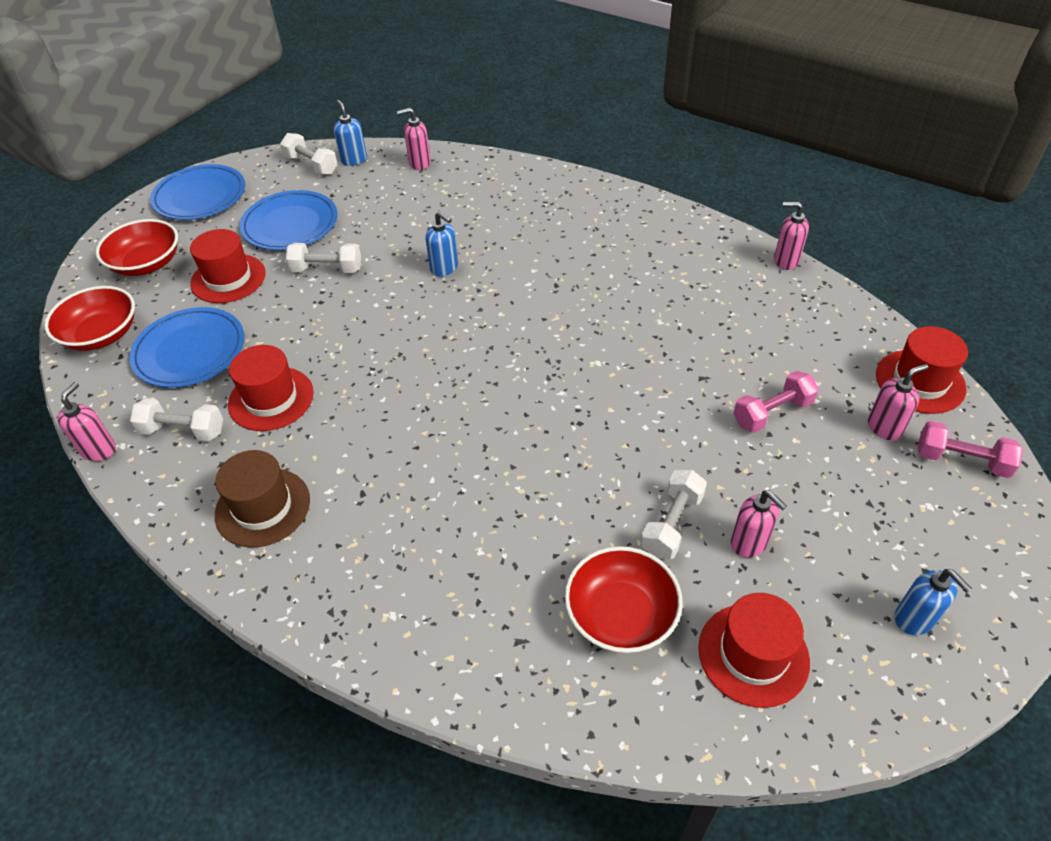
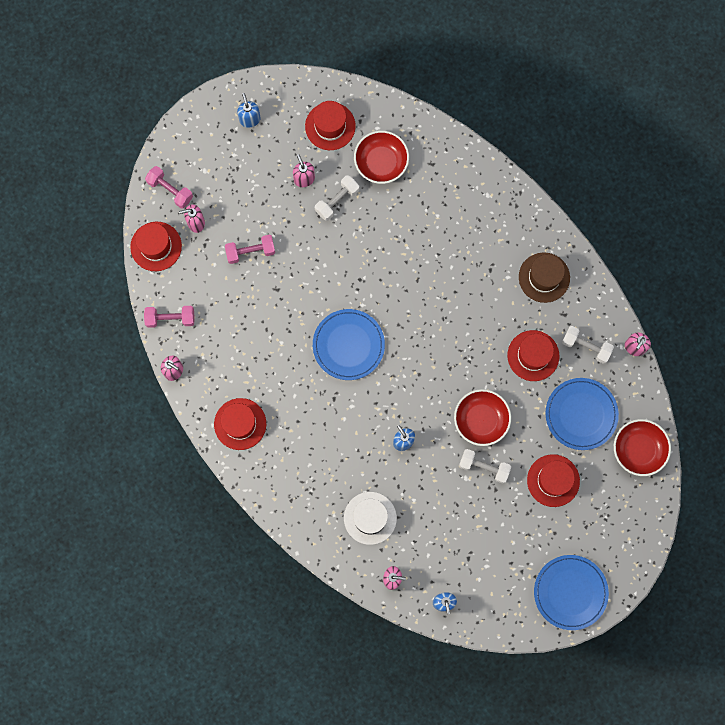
camera: 165 degrees left, 30 degrees up
(146, 263) = (610, 517): red bowl -> red bowl (481, 420)
(290, 224) = (504, 530): blue plate -> blue plate (348, 345)
(311, 165) = (478, 606): white dumbbell -> none
(463, 198) = (370, 518): none -> white hat
(667, 235) = (240, 424): none -> red hat
(831, 308) = (170, 318): none -> pink dumbbell

